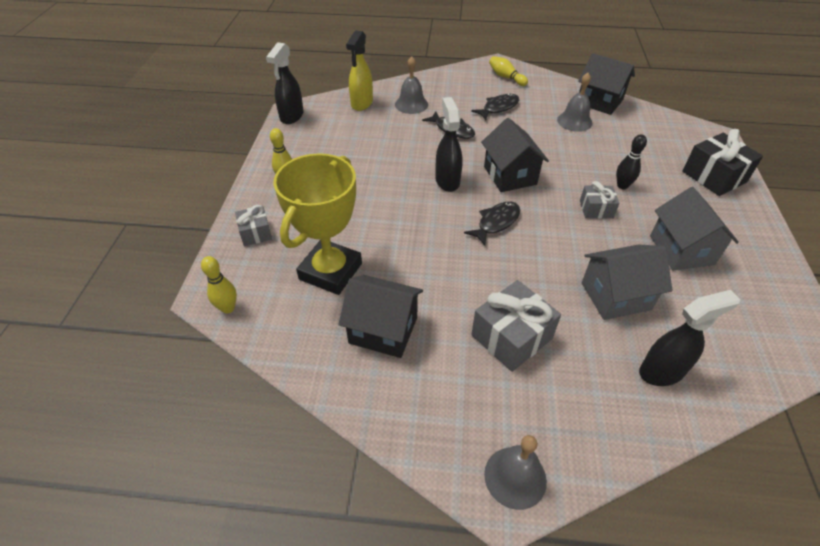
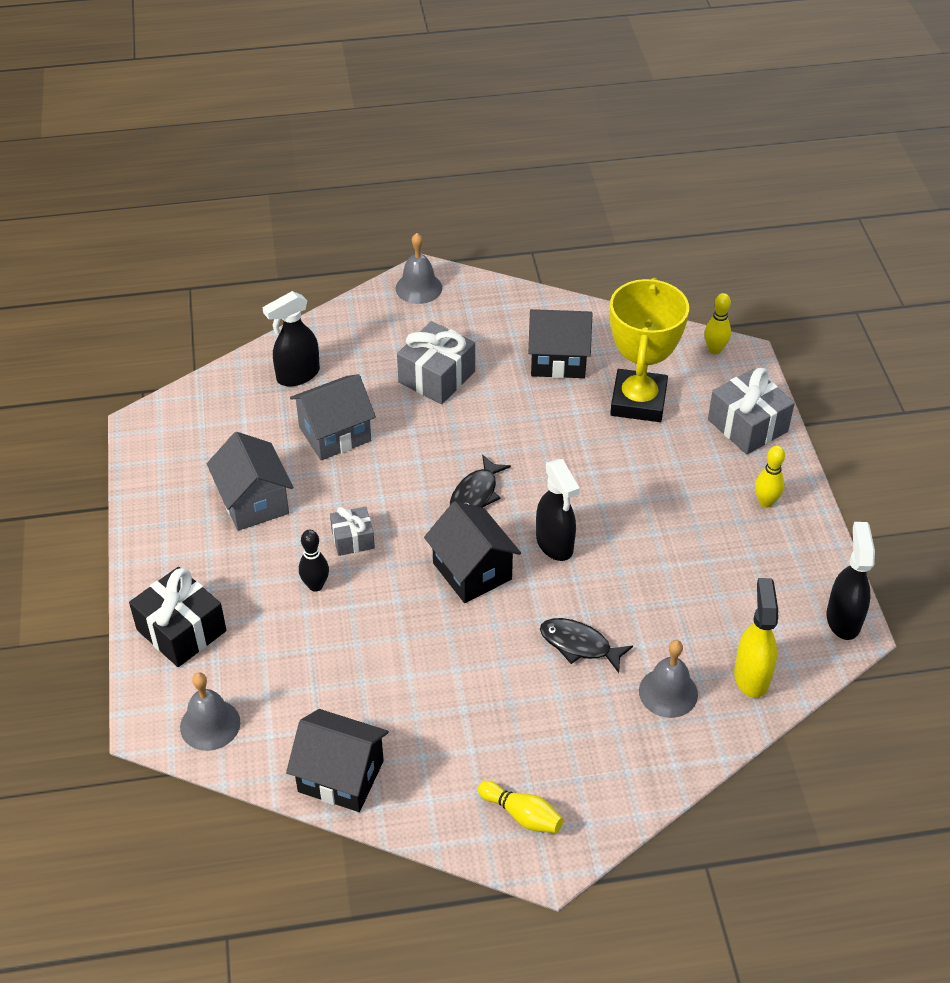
camera: 165 degrees right, 0 degrees up
(256, 233) = (747, 425): grey gift -> grey gift, size x1.71
(498, 108) = (518, 717): black fish -> none
(574, 121) = (385, 710): grey bell -> grey bell (210, 724)

